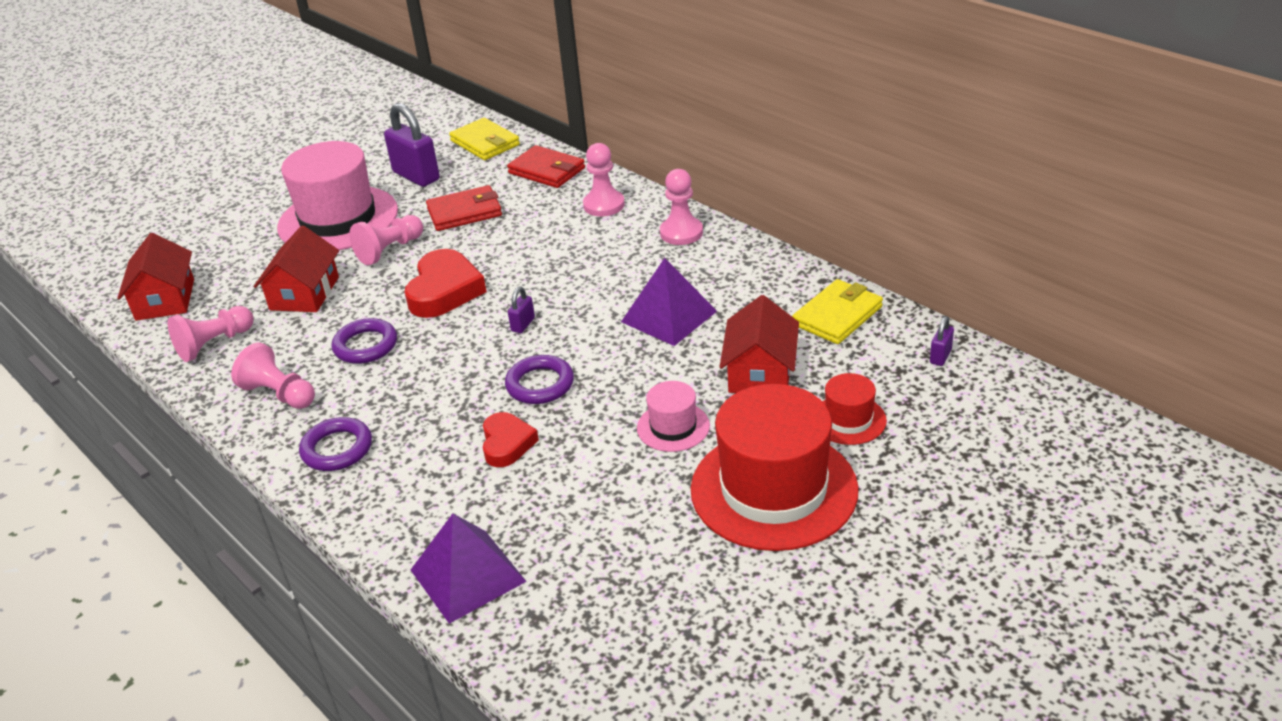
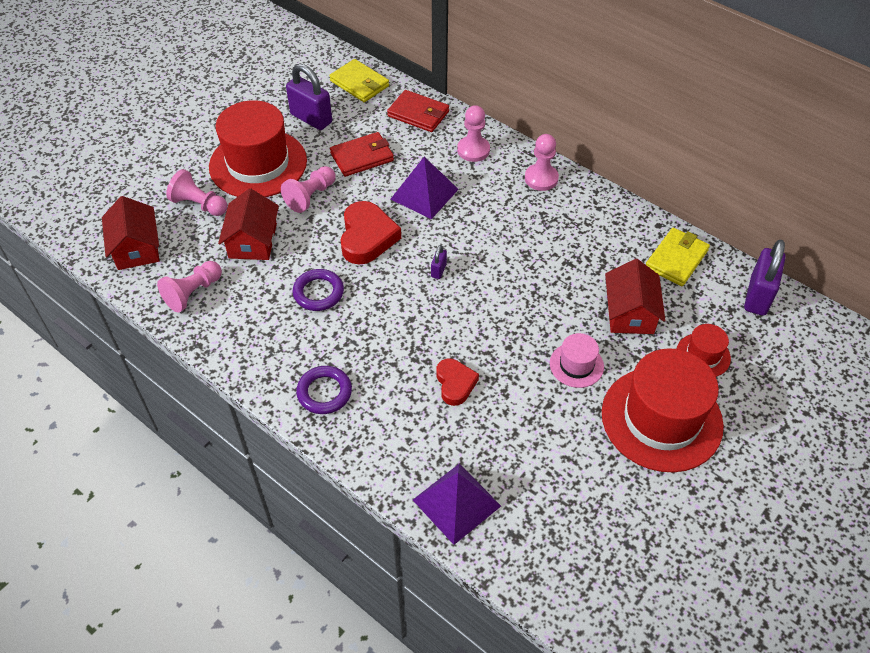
camera: 10 degrees left, 15 degrees up
(279, 394) = (262, 341): pink pawn -> pink pawn (199, 205)
(338, 219) = (258, 164): pink hat -> red hat
(540, 384) = (466, 327): purple ring -> none
(668, 316) = (550, 261): purple pyramid -> purple pyramid (424, 194)
(940, 356) = (758, 296): purple padlock -> purple padlock, size x2.15

